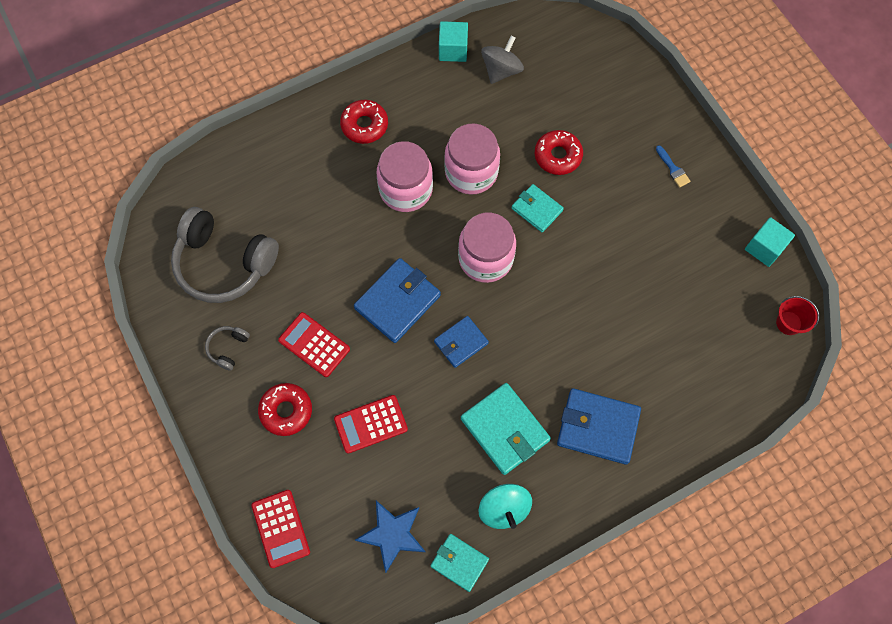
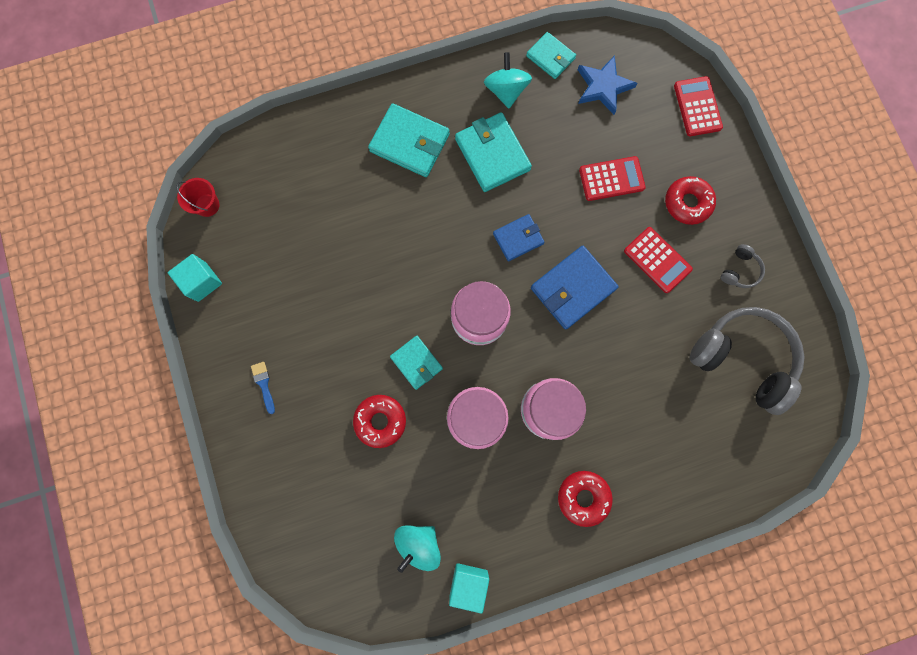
camera: 170 degrees left, 10 degrees up
(501, 70) = (418, 543): grey spinning top -> turquoise spinning top
(597, 427) = (410, 143): blue wallet -> turquoise wallet

